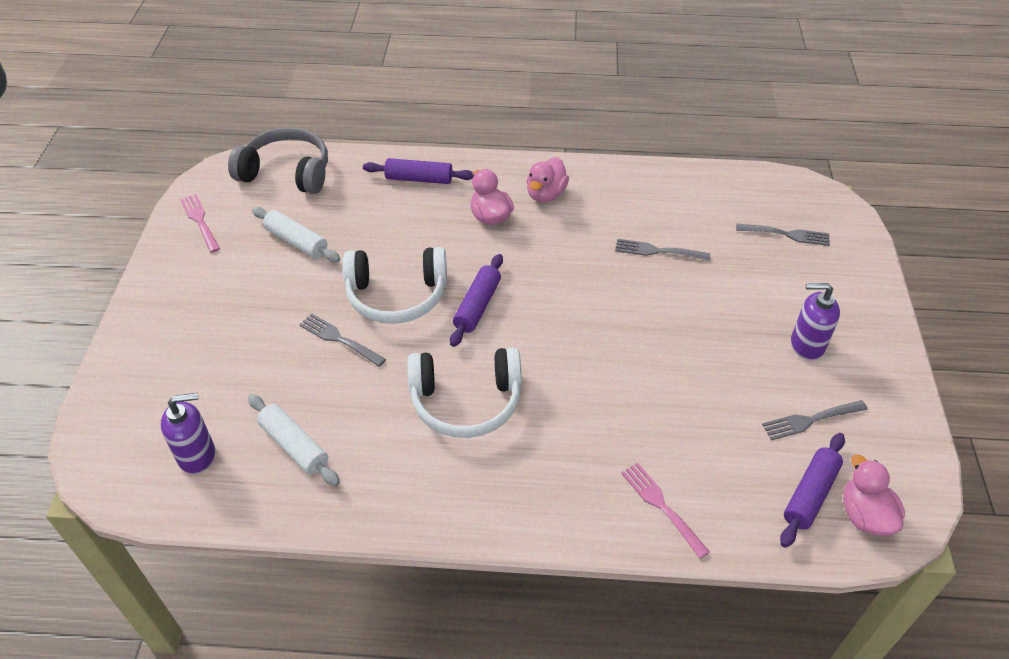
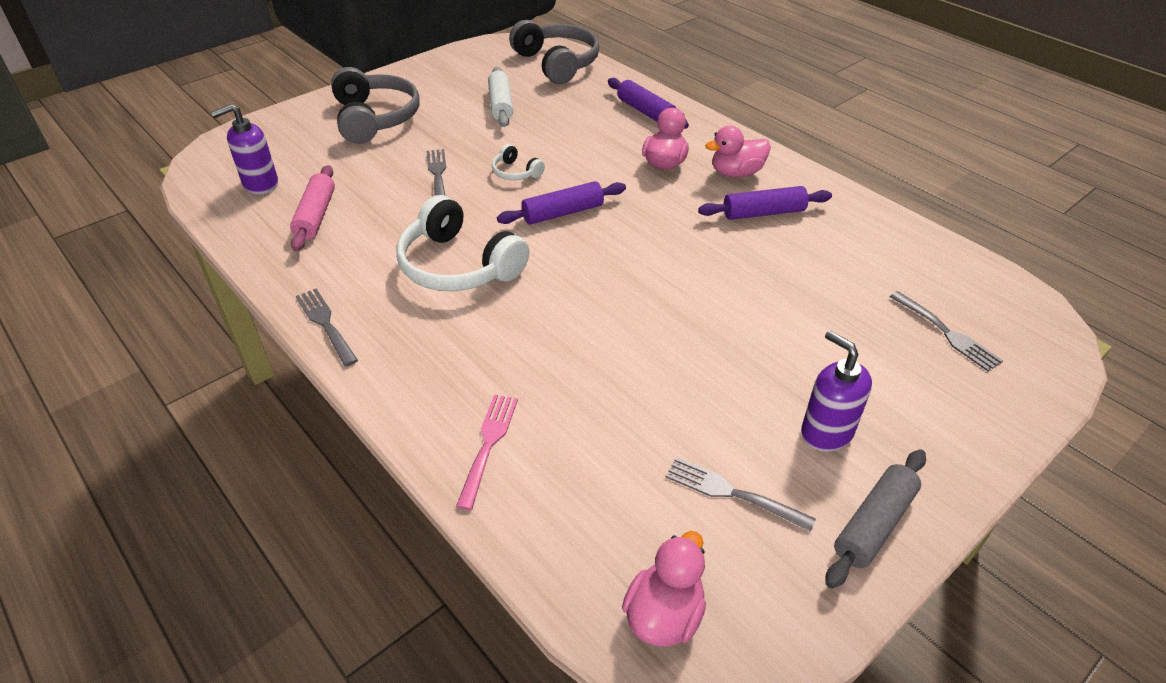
camera: 45 degrees right, 5 degrees down
(197, 455) = (260, 184): purple soap dispenser -> purple soap dispenser turned 120 degrees clockwise
(200, 221) = (460, 63): pink fork -> none
(204, 324) = (375, 118): none -> grey headphones
(294, 446) = (315, 216): white rolling pin -> pink rolling pin
(397, 296) = (515, 172): white headphones -> white headphones, size x0.47
(658, 251) = (780, 266): grey fork -> grey fork (326, 324)
(810, 494) = (634, 549): purple rolling pin -> purple rolling pin (763, 213)
(884, 380) = (873, 524): none -> grey rolling pin

